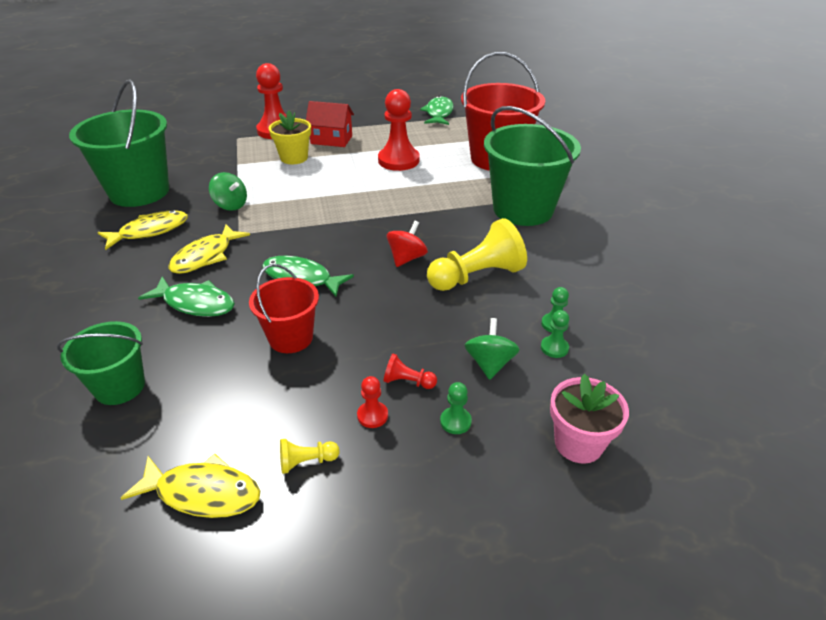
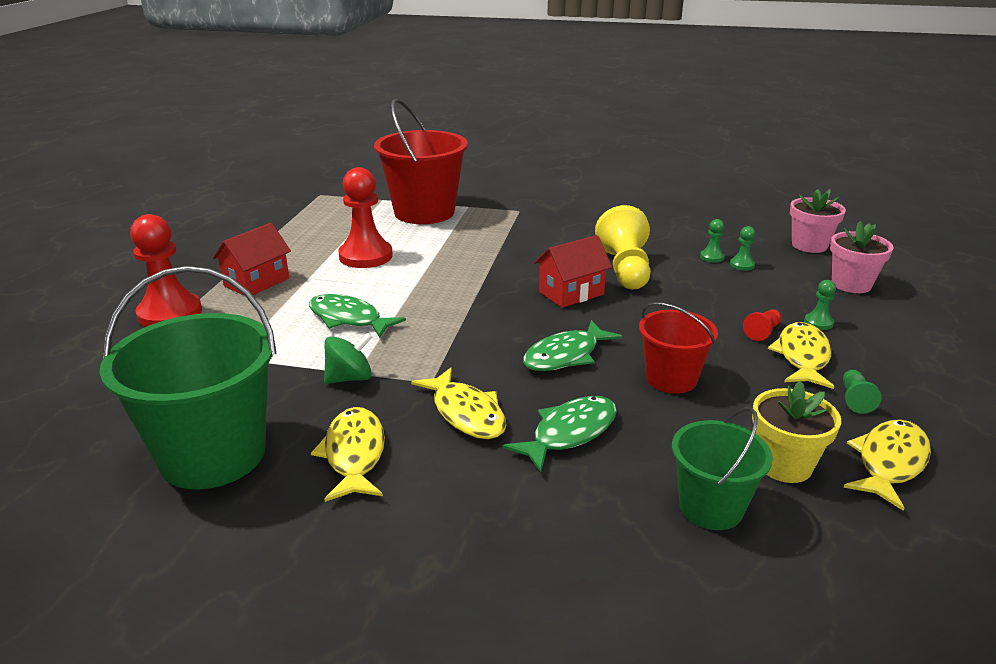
camera: 65 degrees left, 10 degrees down
(294, 158) = (273, 314): yellow flower pot -> yellow flower pot (784, 465)
(307, 462) = (855, 399): yellow pawn -> green pawn
(372, 415) = (802, 357): red pawn -> yellow fish
(407, 258) = (571, 293): red spinning top -> red house
(439, 113) = (281, 213): green fish -> green fish (348, 319)
(490, 363) = (751, 293): green spinning top -> none
(523, 209) = (531, 225): green bucket -> none
(663, 396) = (809, 245): none -> pink flower pot

